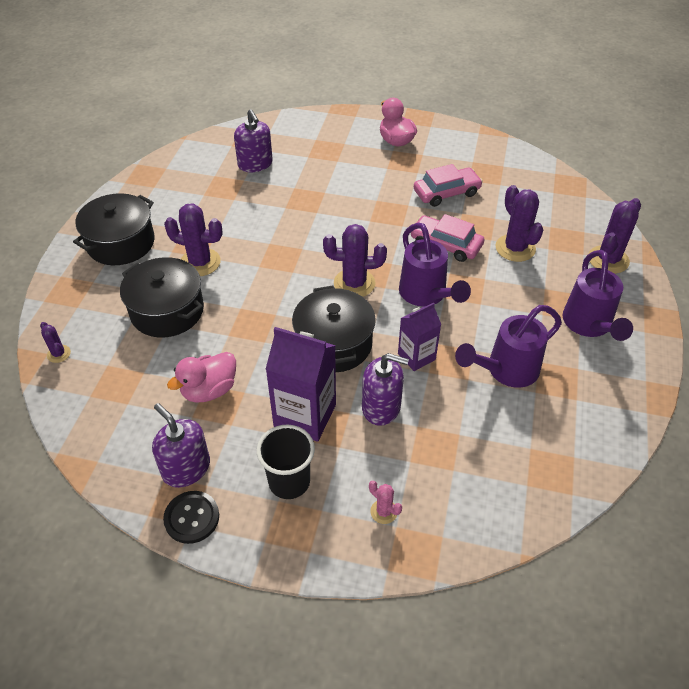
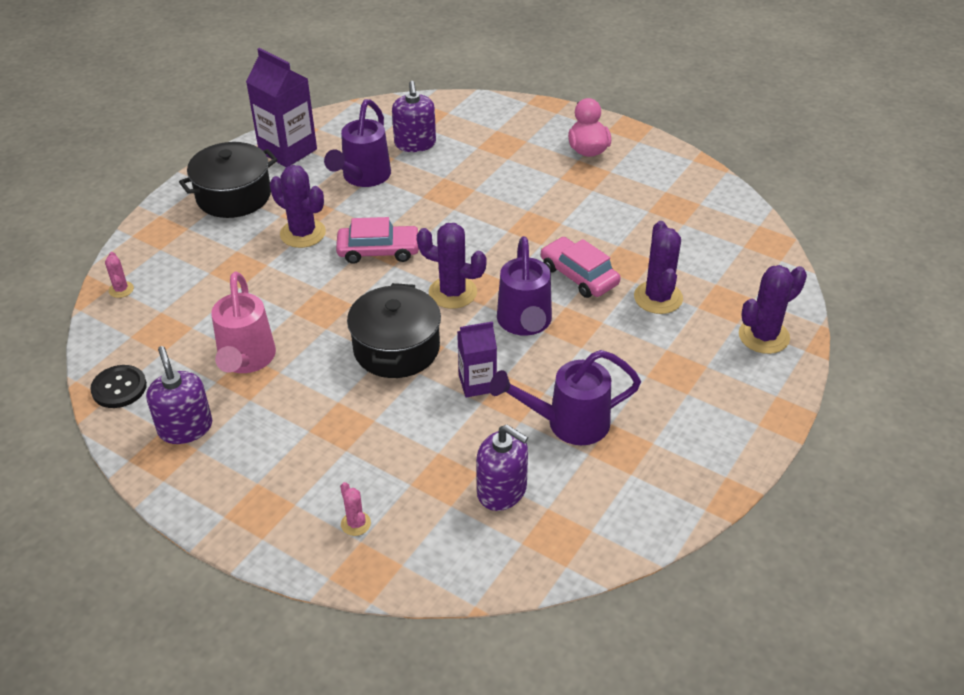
camera: 20 degrees right, 5 degrees down
(59, 354) = (121, 289): purple cactus -> pink cactus
(167, 311) = (245, 274): black pot -> none
(192, 518) = (167, 474): black button -> black button (119, 388)
(209, 390) = (246, 361): pink duck -> pink watering can
(289, 482) = (277, 468): black cup -> none
(305, 415) = (327, 410): purple carton -> purple carton (288, 151)
(381, 407) = (410, 423): purple soap dispenser -> purple soap dispenser (502, 490)
(446, 193) = (613, 219): pink car -> pink car (379, 251)
(589, 326) = (694, 402): purple watering can -> purple watering can (363, 178)

